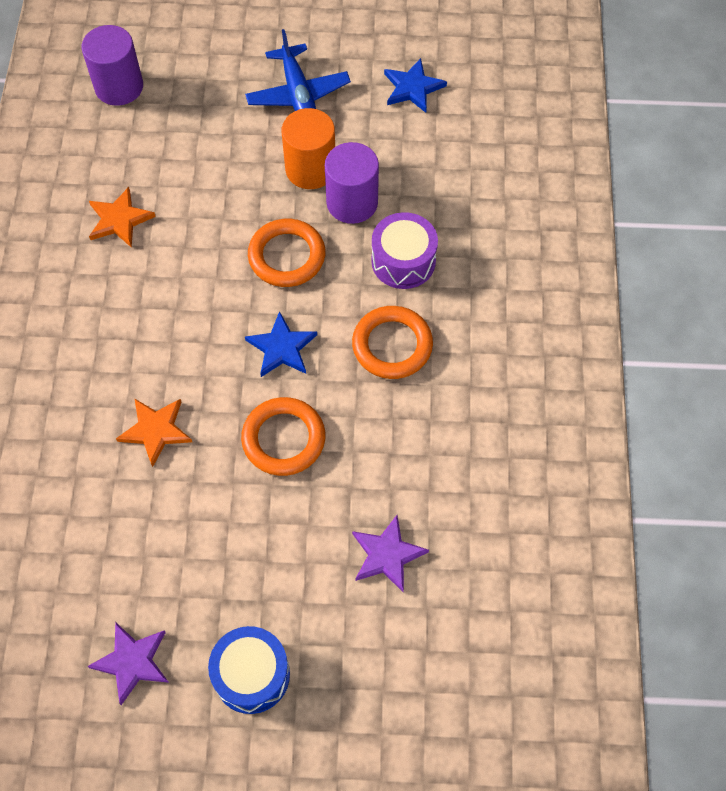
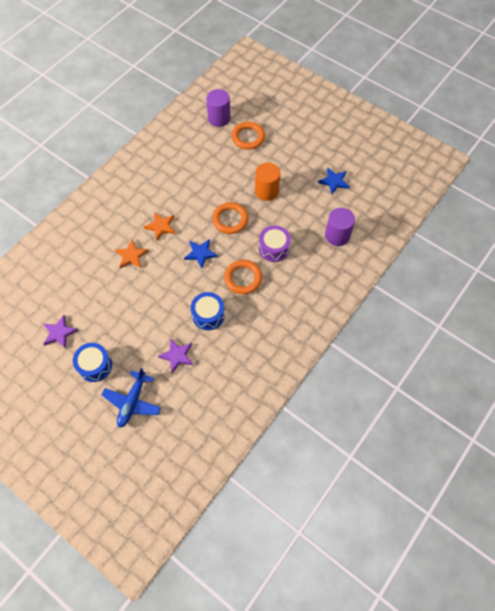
camera: 35 degrees right, 0 degrees up
(119, 220) = (179, 169): orange star -> orange star (161, 226)
(283, 439) = (174, 288): orange ring -> orange ring (248, 137)
(298, 93) = (285, 158): blue plane -> blue plane (132, 402)
(352, 202) = (272, 213): purple cylinder -> purple cylinder (337, 235)
(384, 447) = (208, 315): none -> blue drum

